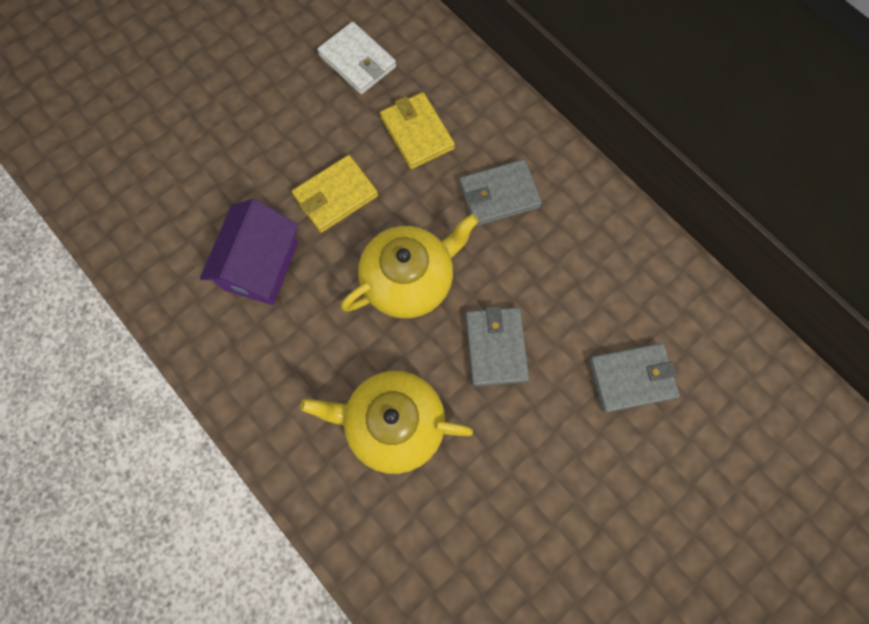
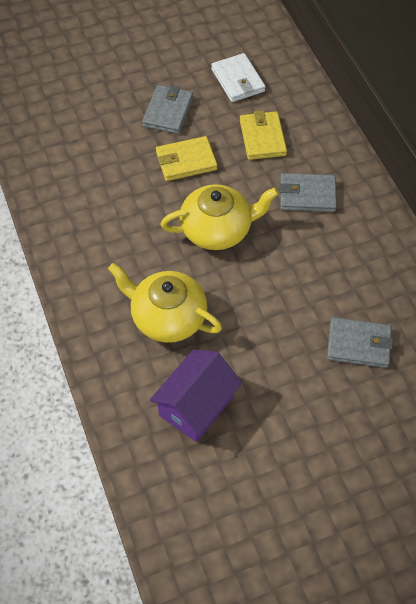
camera: 20 degrees right, 15 degrees down
(261, 265) = (115, 189): purple house -> purple house (196, 406)
(495, 347) = (263, 292): grey wallet -> grey wallet (168, 112)

